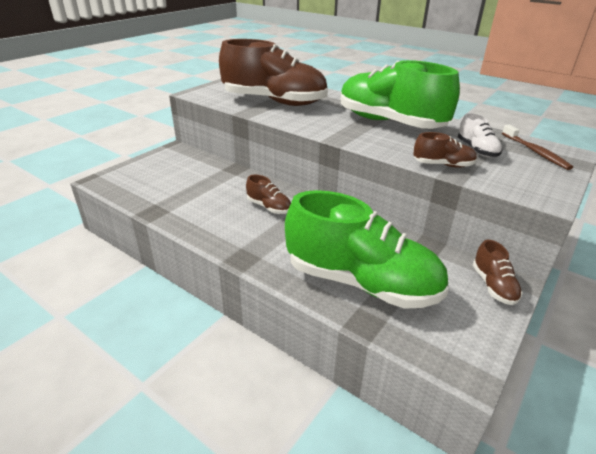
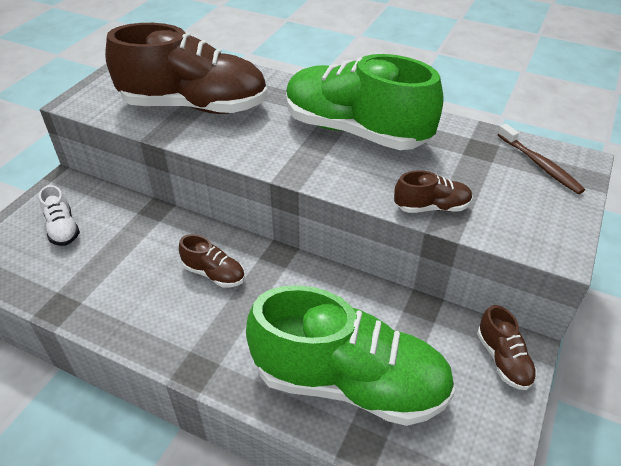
camera: 10 degrees left, 10 degrees up
(477, 150) = (470, 171): white shoe -> white shoe (63, 229)

